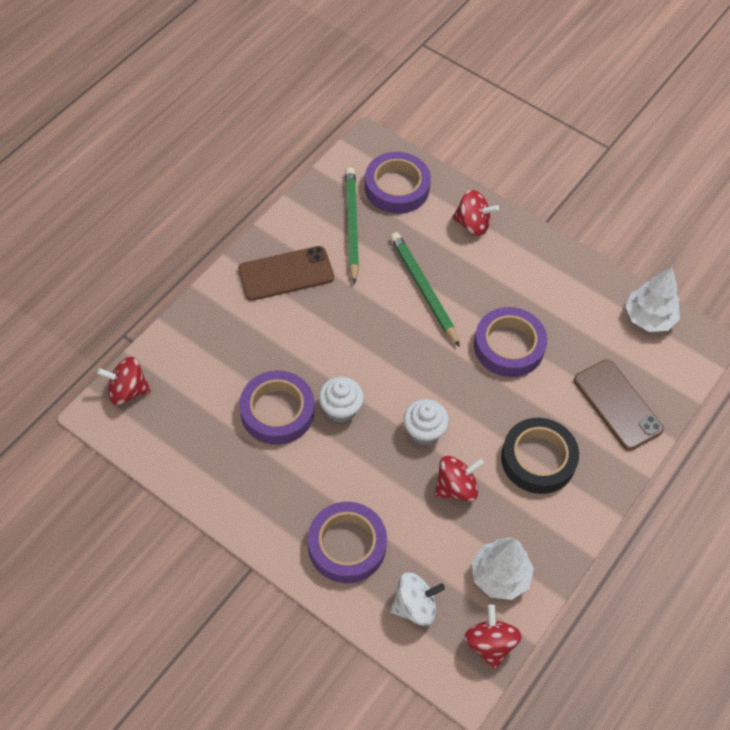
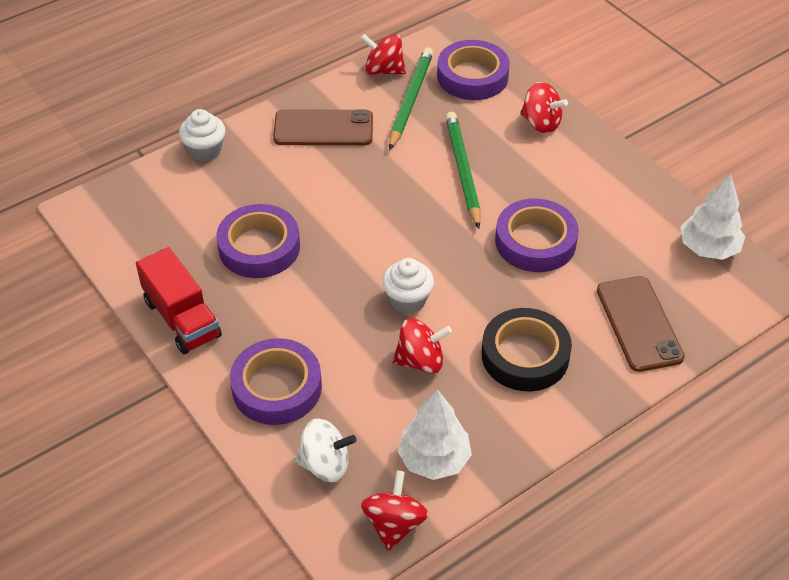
camera: 20 degrees right, 10 degrees down
(127, 391) = (117, 196): red spinning top -> red spinning top (384, 70)
(238, 501) = (182, 318): none -> red truck
(340, 409) = (326, 259): white cupcake -> white cupcake (205, 150)

